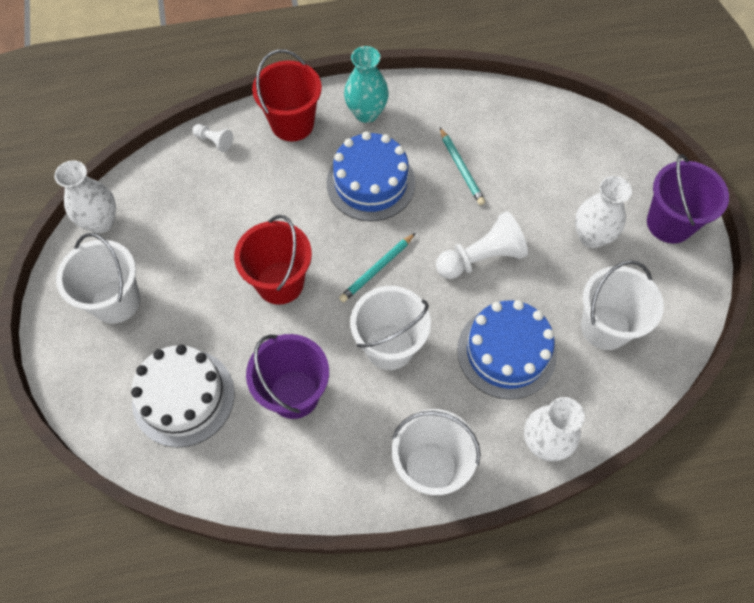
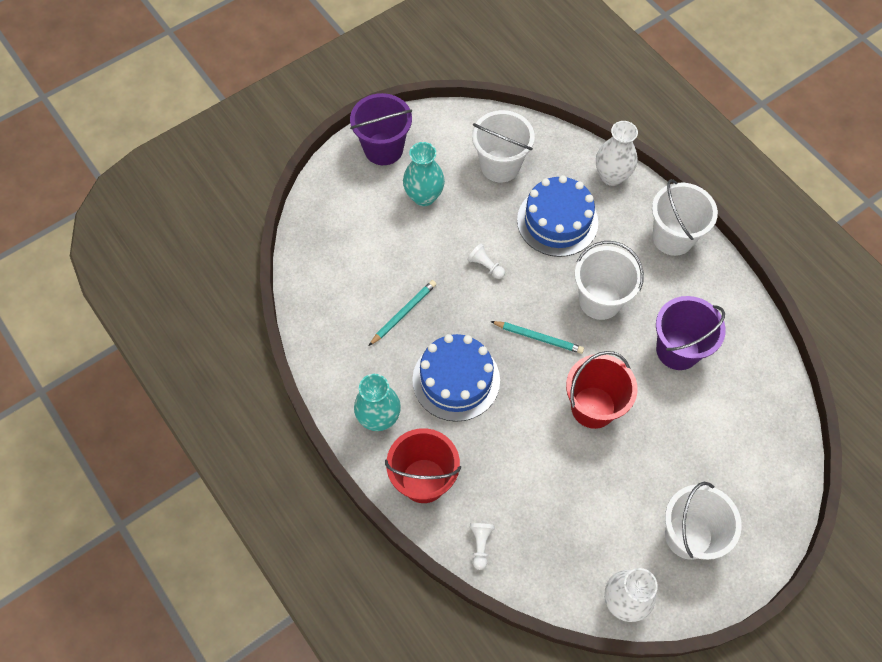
camera: 115 degrees left, 0 degrees up
(183, 397) = (731, 430): white cake -> none
(481, 258) = (485, 266): white pawn -> white pawn, size x0.51
(591, 236) = (424, 196): white vase -> turquoise vase

